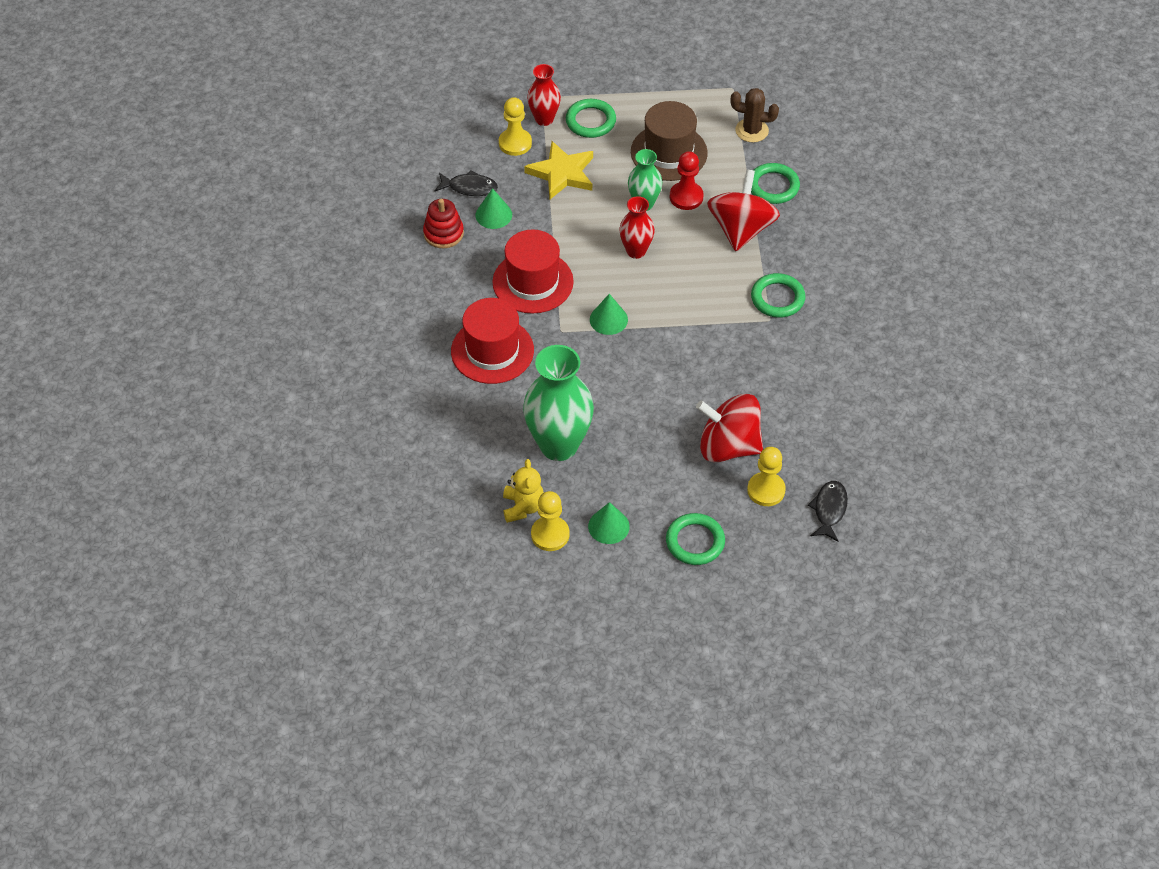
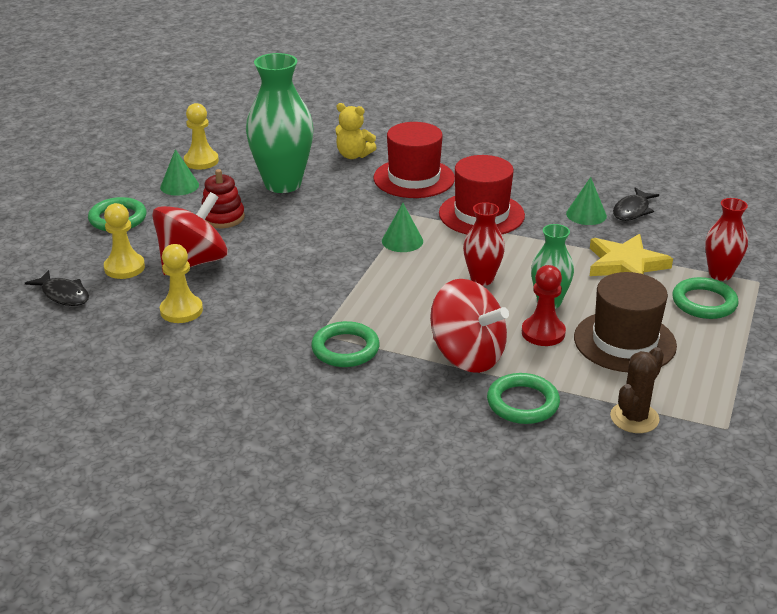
camera: 115 degrees right, 20 degrees down
(443, 233) = (576, 186): red stacking toy -> red stacking toy (222, 217)
(515, 143) = (687, 248): yellow pawn -> yellow pawn (181, 310)
(523, 507) = (239, 156): yellow teddy bear -> yellow teddy bear (353, 155)

